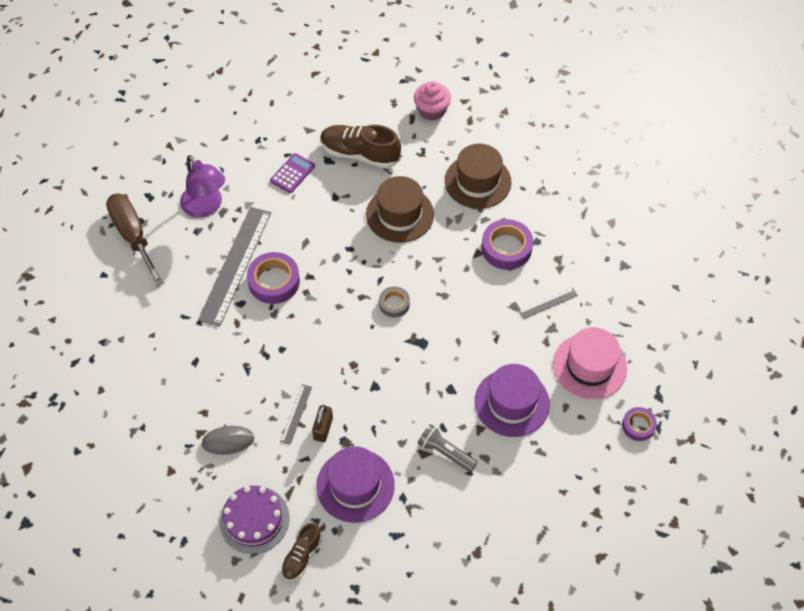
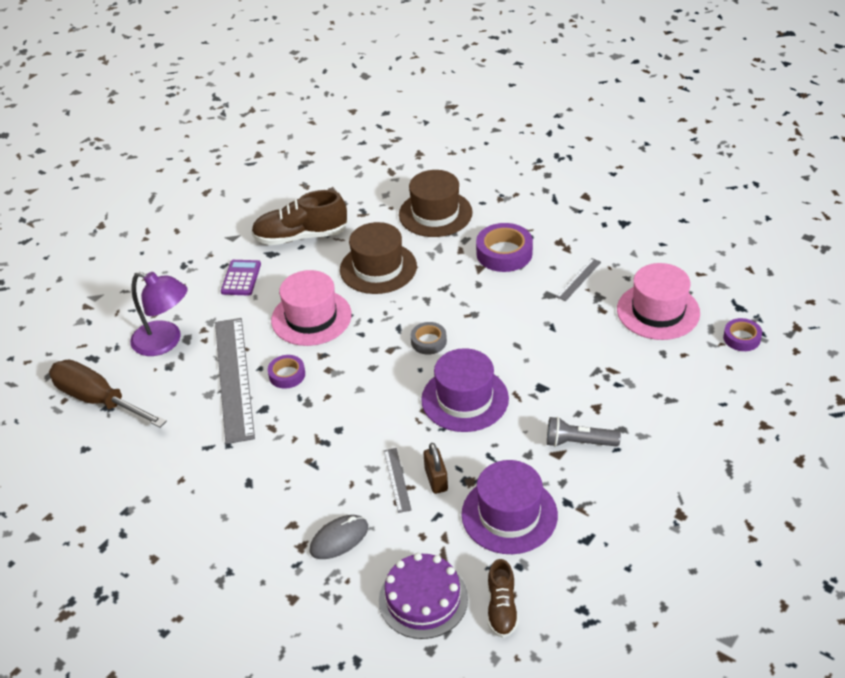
camera: 25 degrees left, 15 degrees down
(274, 281) = (287, 375): purple tape -> purple tape, size x0.59
(322, 237) = (311, 317): none -> pink hat
(432, 110) = (347, 177): pink cupcake -> none
(512, 402) = (609, 372): purple hat -> purple hat (465, 399)

